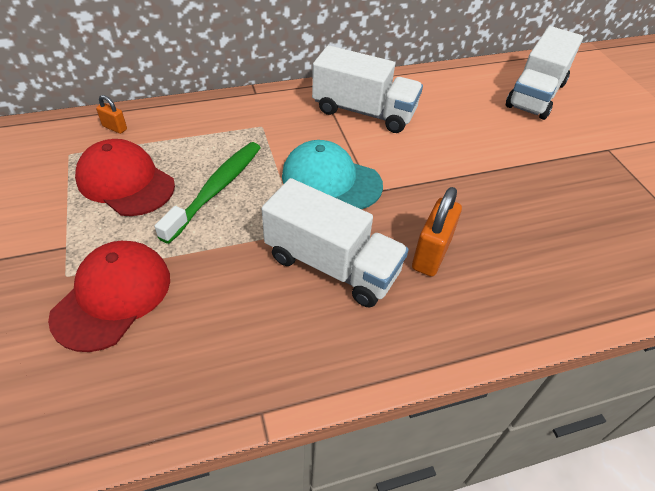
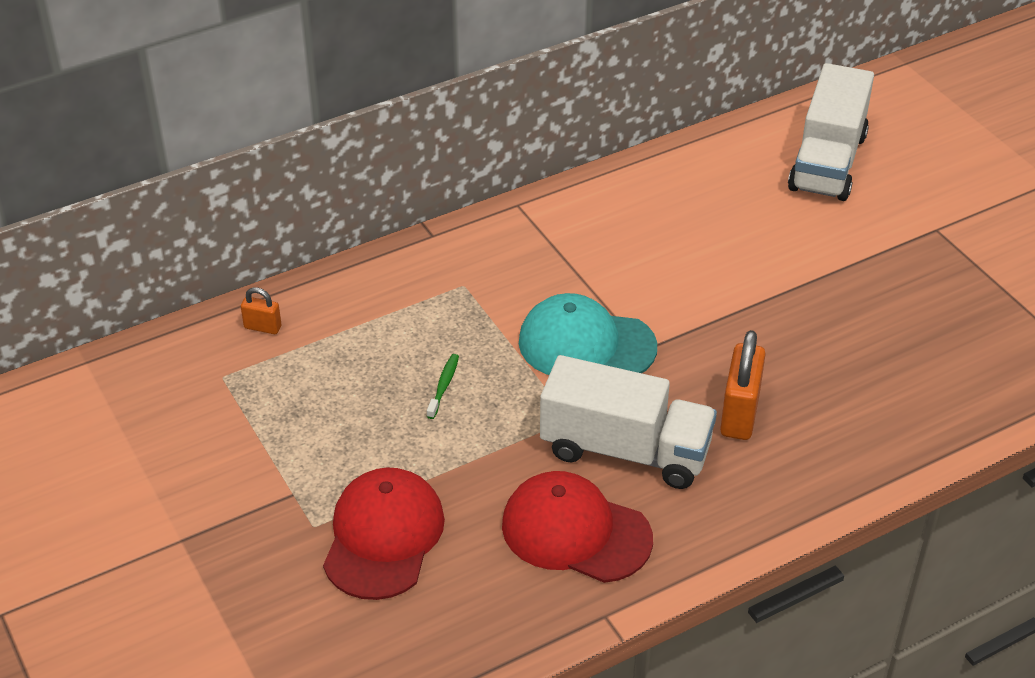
camera: 10 degrees left, 5 degrees down
(125, 182) = (321, 399): red cap -> red cap (575, 532)
(216, 189) = (444, 386): green toothbrush -> green toothbrush, size x0.43
(364, 112) = (596, 236): white truck -> none

